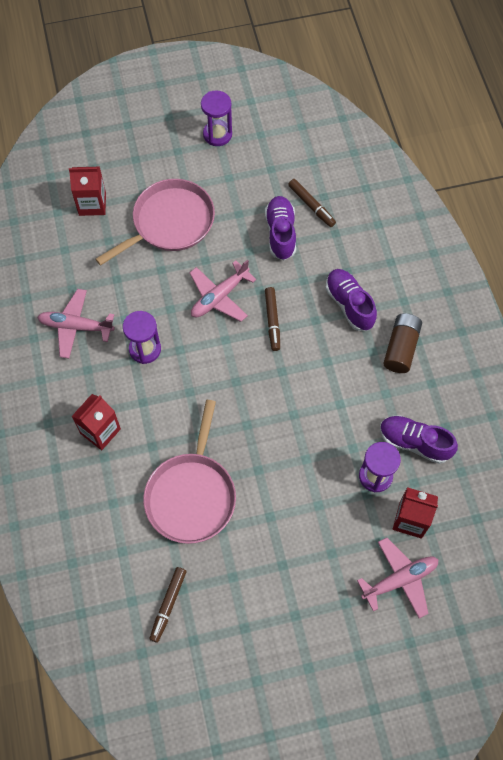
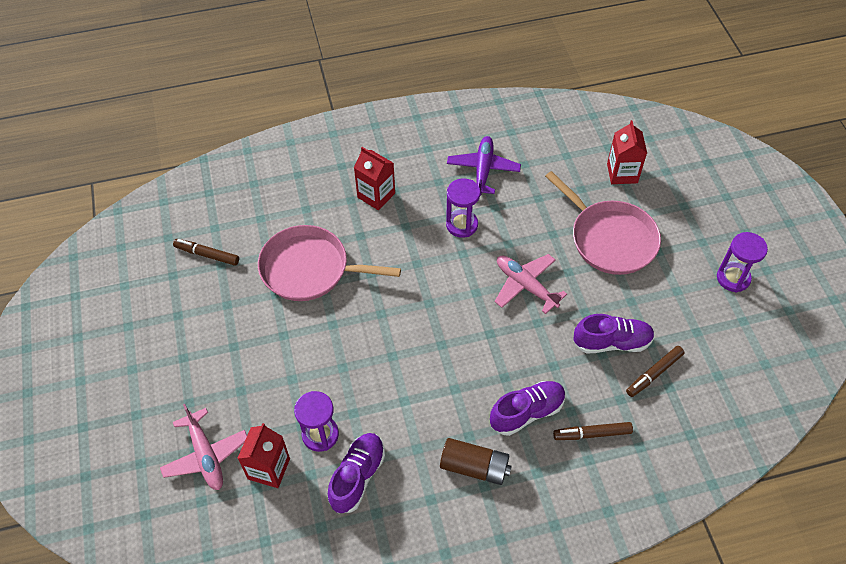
camera: 90 degrees right, 10 degrees down
(76, 326) = (483, 170): pink plane -> purple plane
(272, 321) = (500, 335): brown marker -> brown marker (592, 434)

